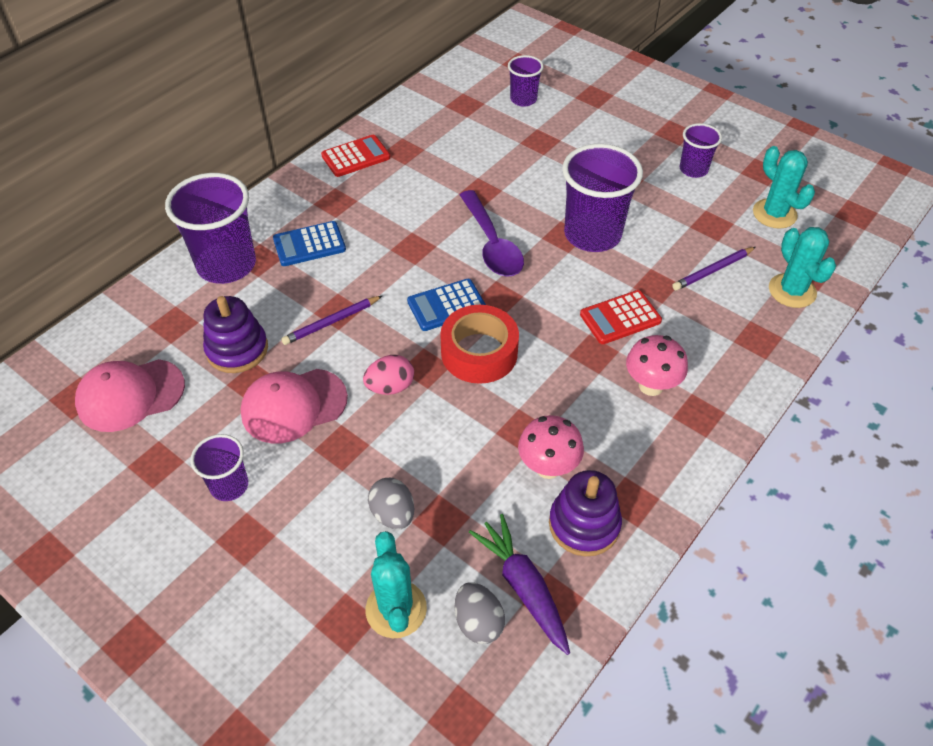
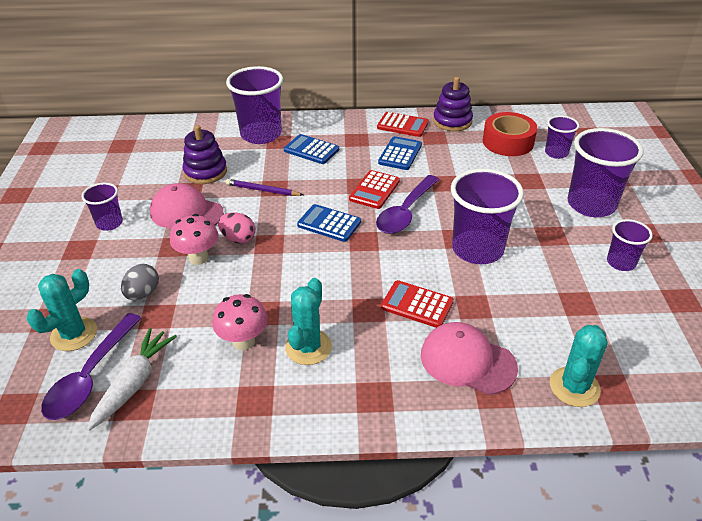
camera: 50 degrees right, 10 degrees down
(130, 395) = (139, 159): pink cap -> pink cap (467, 361)
(400, 189) = (400, 154): none -> blue calculator
(434, 242) = (374, 190): none -> red calculator
(478, 622) = (91, 376): grey egg -> purple spoon
(479, 352) = (306, 258): red tape -> red tape (508, 142)
(523, 587) = (134, 383): purple carrot -> white carrot
(584, 524) = (211, 385): purple stacking toy -> purple stacking toy (452, 121)
(611, 132) = (591, 204): none -> purple cup
(651, 385) = (372, 354): pink mushroom -> pink mushroom (198, 258)
(712, 270) = (530, 328): purple pencil -> none
(774, 214) = (645, 332): turquoise cactus -> turquoise cactus (308, 347)

